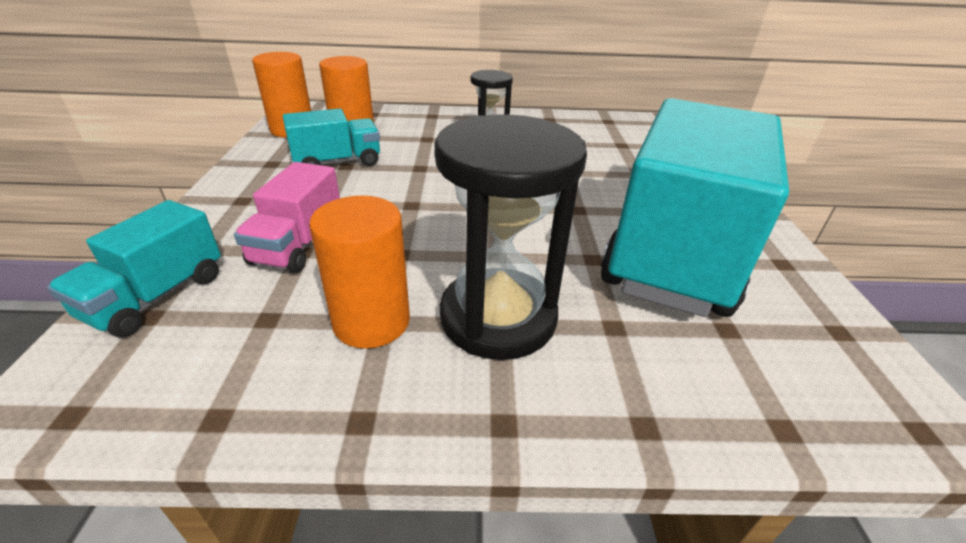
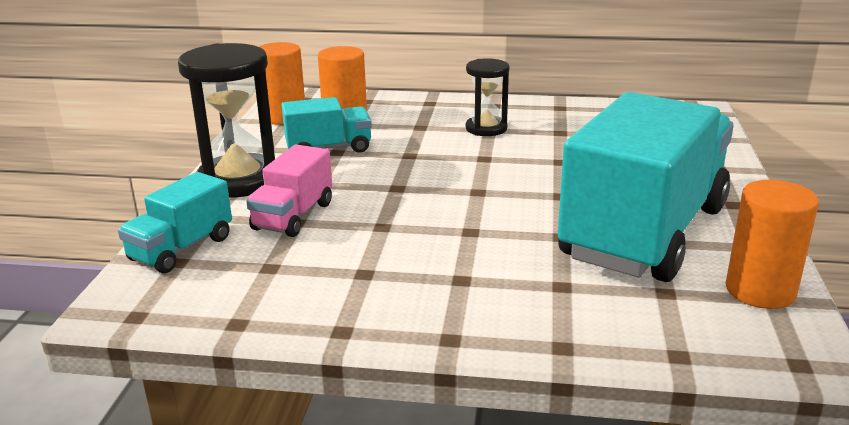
camera: 10 degrees right, 10 degrees down
(371, 321) = (354, 273): orange cylinder -> orange cylinder (760, 291)
(498, 317) = (461, 275): black hourglass -> black hourglass (239, 180)

